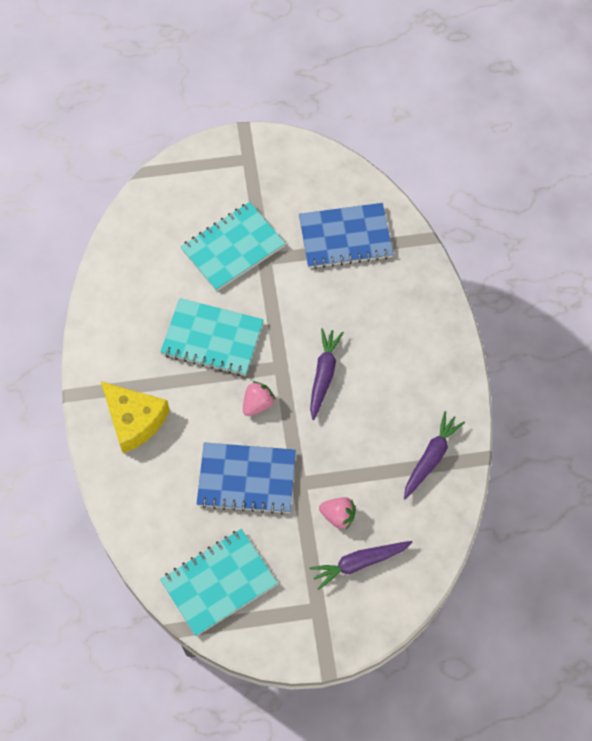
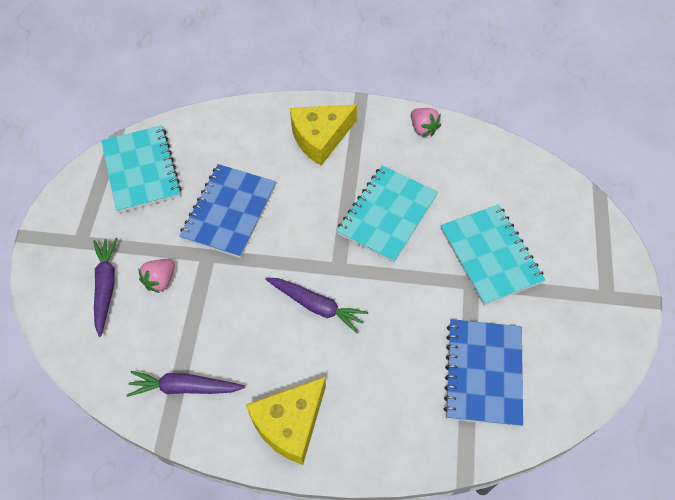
camera: 105 degrees right, 5 degrees down
(257, 404) = (303, 238): pink strawberry -> pink strawberry (423, 129)
(431, 458) = (185, 387): purple carrot -> purple carrot turned 135 degrees clockwise
(433, 367) = (290, 423): none -> yellow cheese

